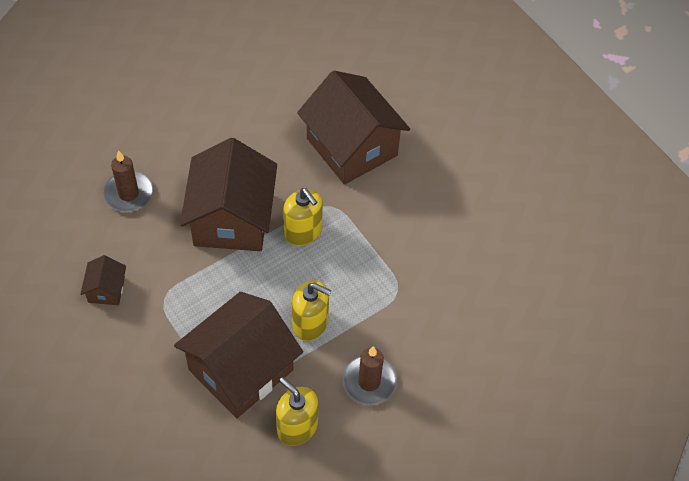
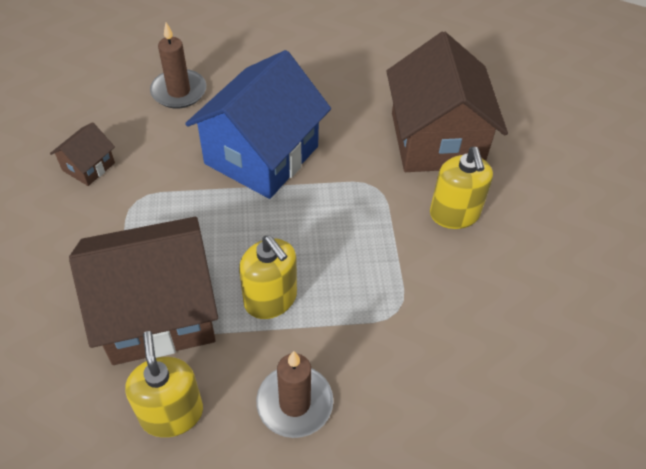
camera: 30 degrees right, 5 degrees down
(232, 219) = (261, 155): brown house -> blue house
(303, 231) = (328, 199): yellow soap dispenser -> yellow soap dispenser (454, 214)

